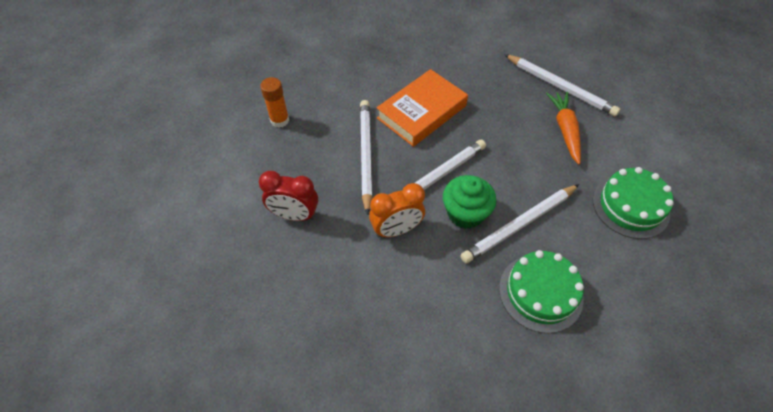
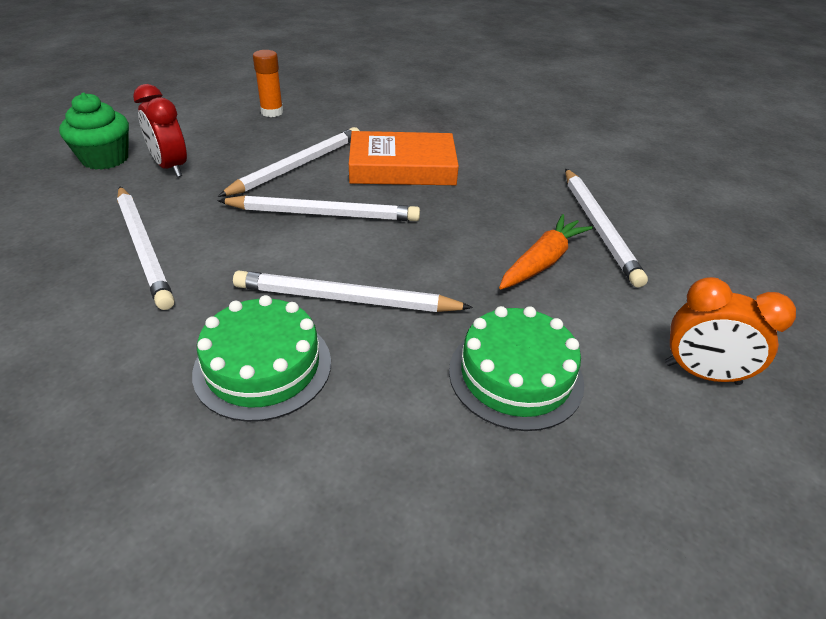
camera: 40 degrees right, 15 degrees down
(380, 282) = (143, 248): none -> white pencil
(396, 229) = (226, 225): orange clock -> orange clock (701, 373)
(465, 213) = (308, 254): green cupcake -> green cupcake (105, 159)

